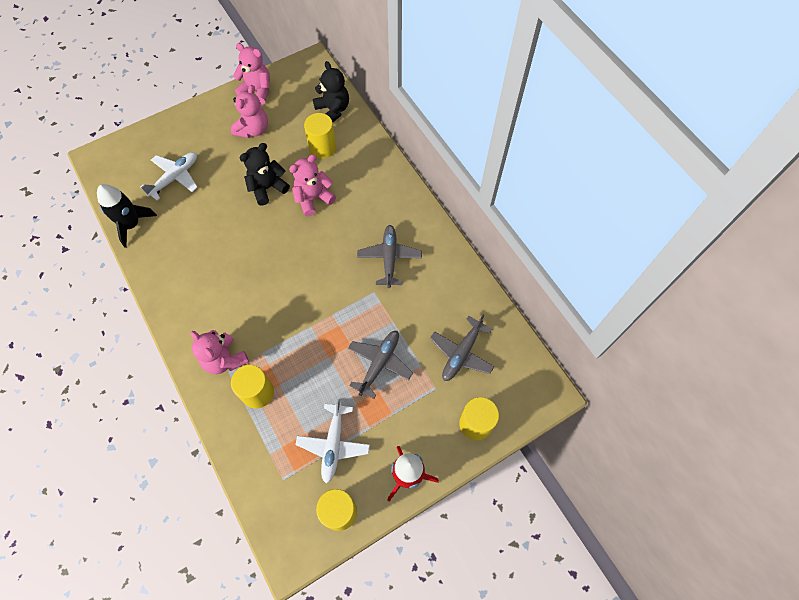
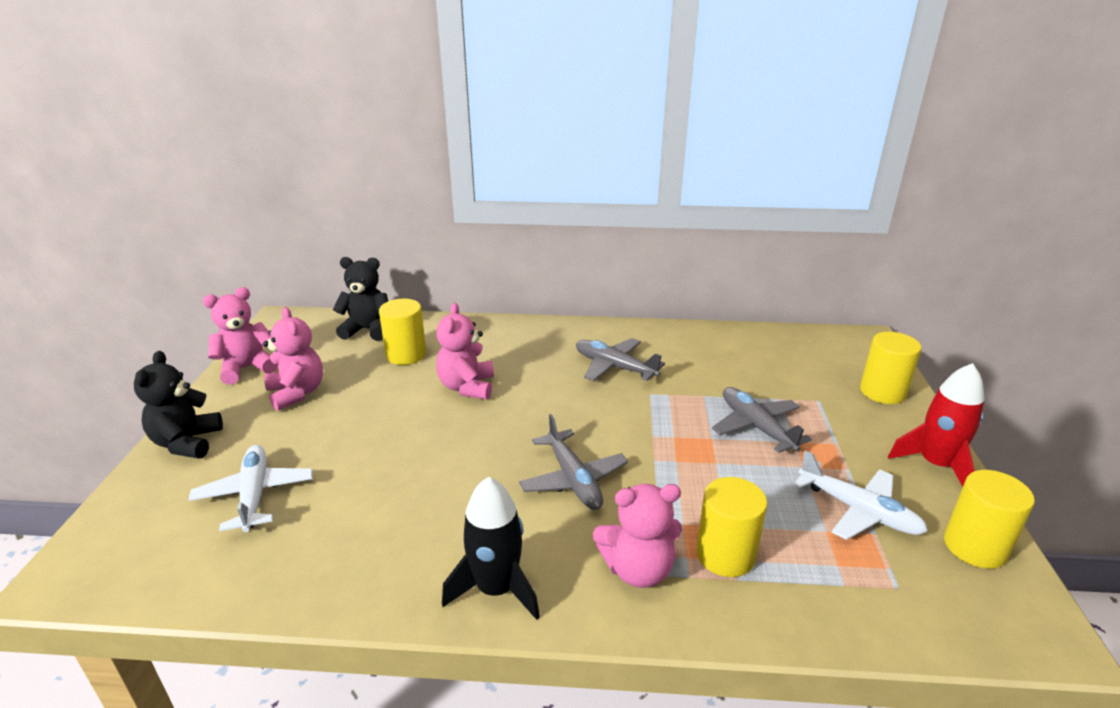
camera: 55 degrees left, 35 degrees down
(131, 224) = (261, 584): black rocket -> black rocket (496, 589)
(267, 188) = (401, 415): black teddy bear -> black teddy bear (187, 443)
(461, 353) = (783, 368): grey plane -> grey plane (573, 479)

